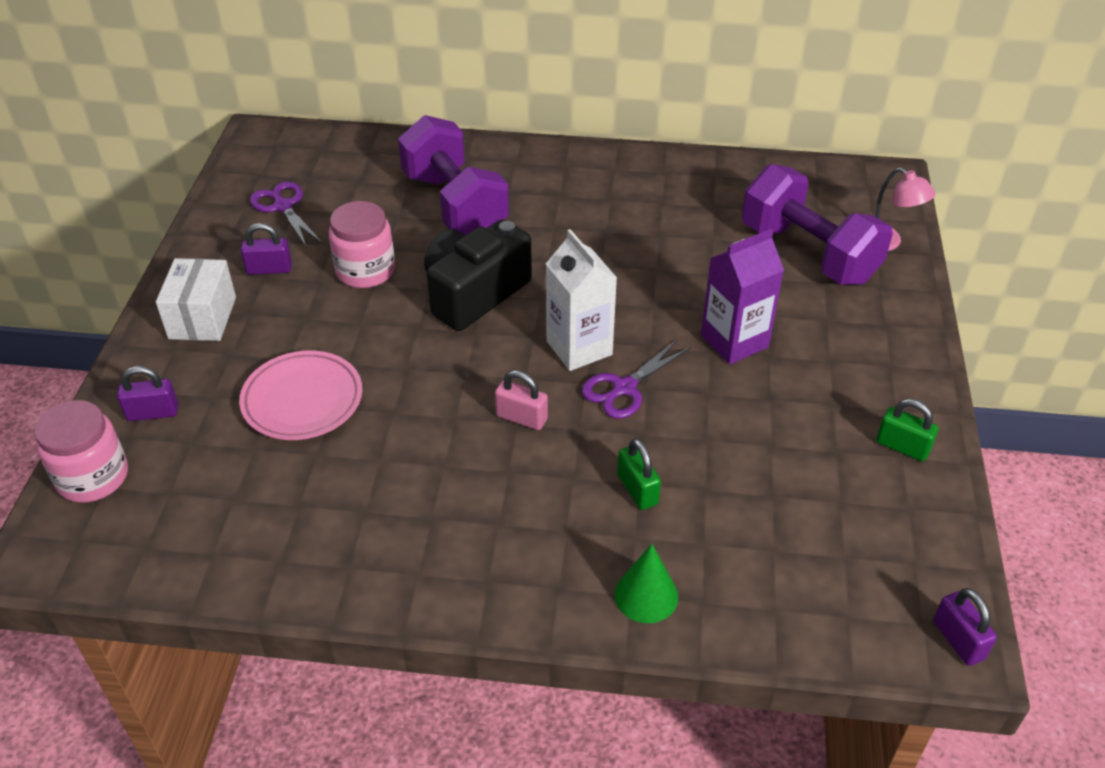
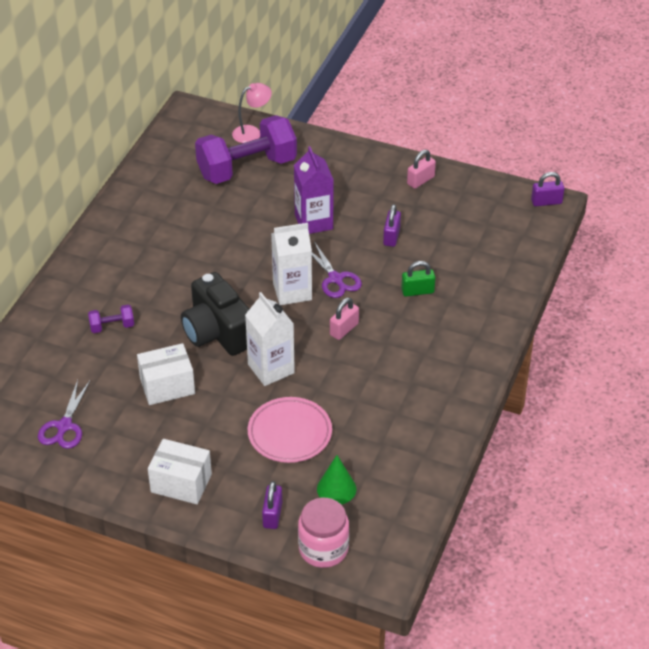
camera: 75 degrees left, 0 degrees up
(269, 269) = (140, 440): purple padlock -> purple padlock (391, 236)
(283, 206) = (64, 426): purple scissors -> purple scissors turned 60 degrees counterclockwise
(365, 271) = (167, 386): pink jar -> white box
(420, 357) = (271, 369): none -> white carton
(455, 205) = (112, 326): purple dumbbell -> purple dumbbell, size x0.42
(646, 595) = (491, 304): green cone -> green cone (336, 489)
(902, 447) = (420, 180): green padlock -> pink padlock

